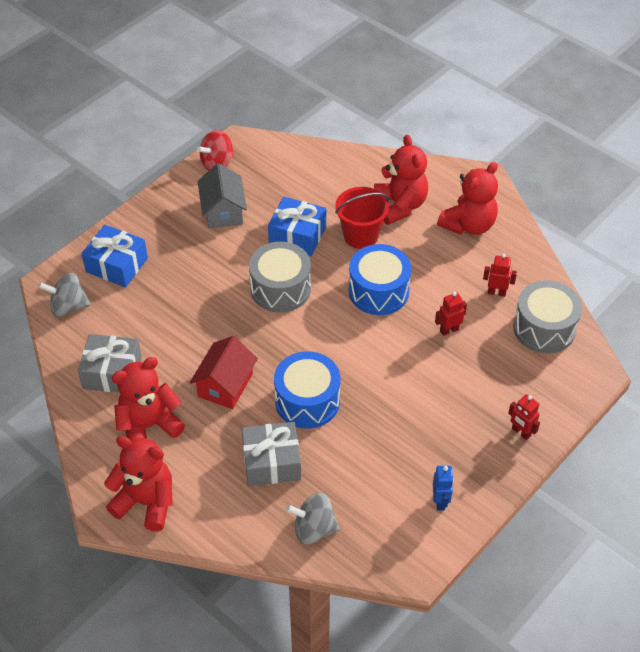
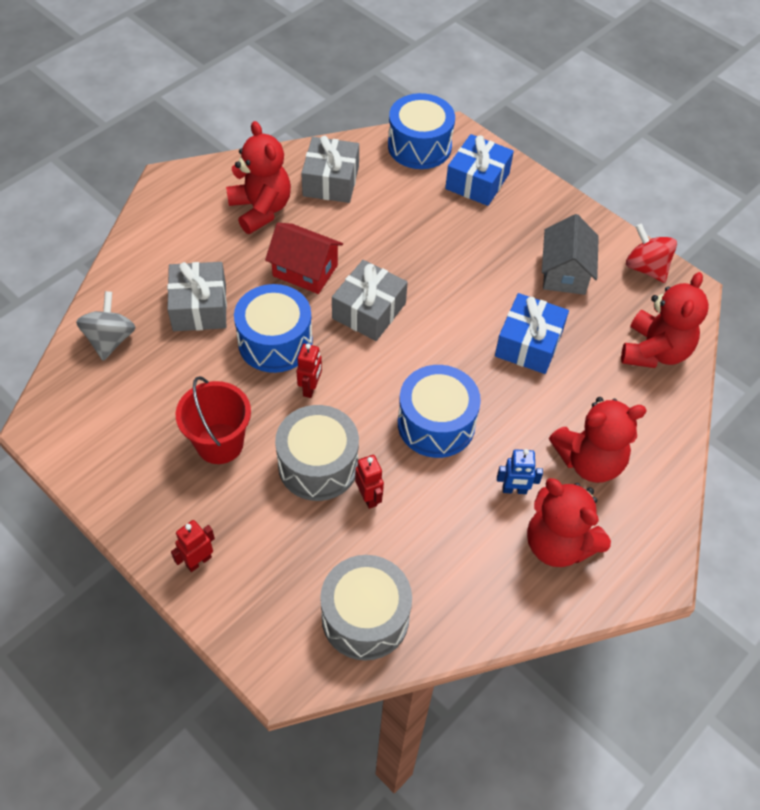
camera: 90 degrees right, 5 degrees up
(68, 306) = (419, 146): grey spinning top -> blue drum
(146, 502) = (171, 209): red teddy bear -> red teddy bear (654, 351)
(223, 211) = (565, 272): grey house -> grey house turned 75 degrees counterclockwise
(269, 337) = (369, 311): none -> grey gift
(280, 288) = (441, 323): grey drum -> grey drum (318, 465)
(360, 236) = (531, 411): red bucket -> red bucket (219, 443)
(440, 501) = (118, 460): blue robot -> blue robot (514, 490)
(496, 292) = (432, 564): red robot -> red robot (310, 388)

